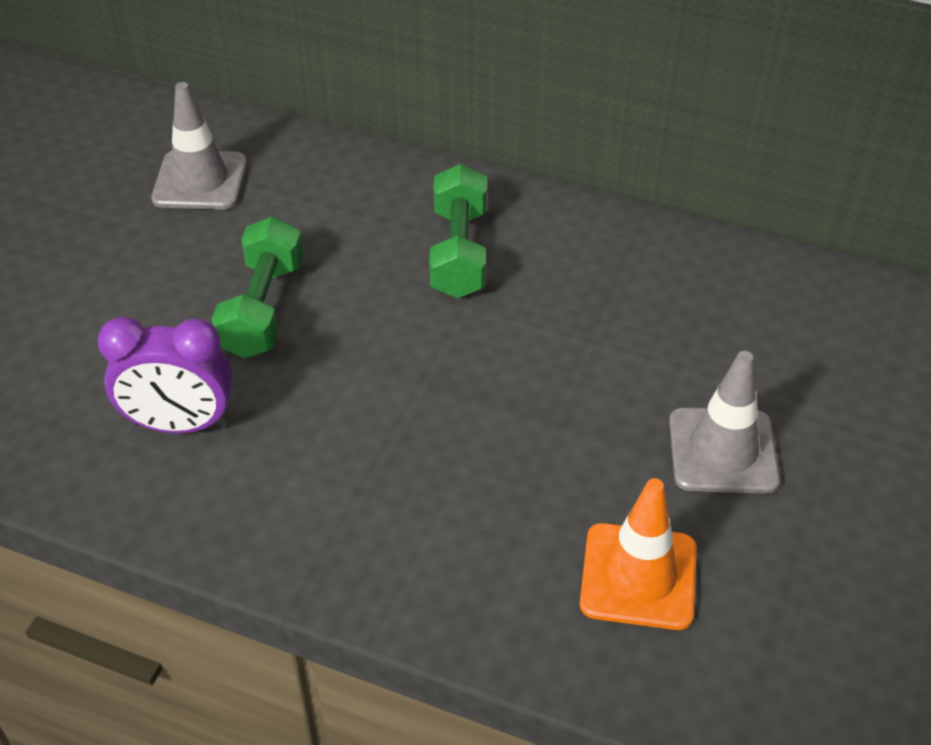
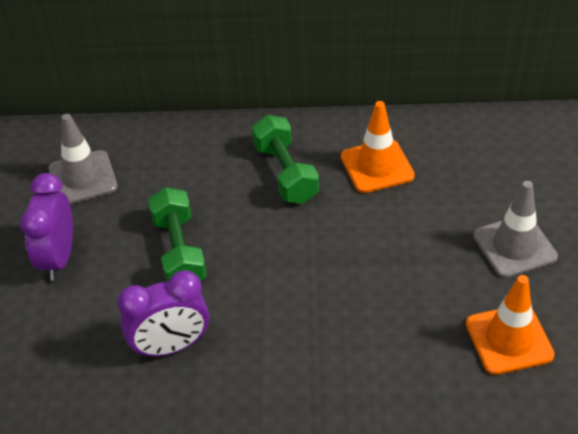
camera: 20 degrees left, 0 degrees up
(112, 269) = (58, 258): none -> purple clock
(589, 281) = (377, 166): none -> orange traffic cone

